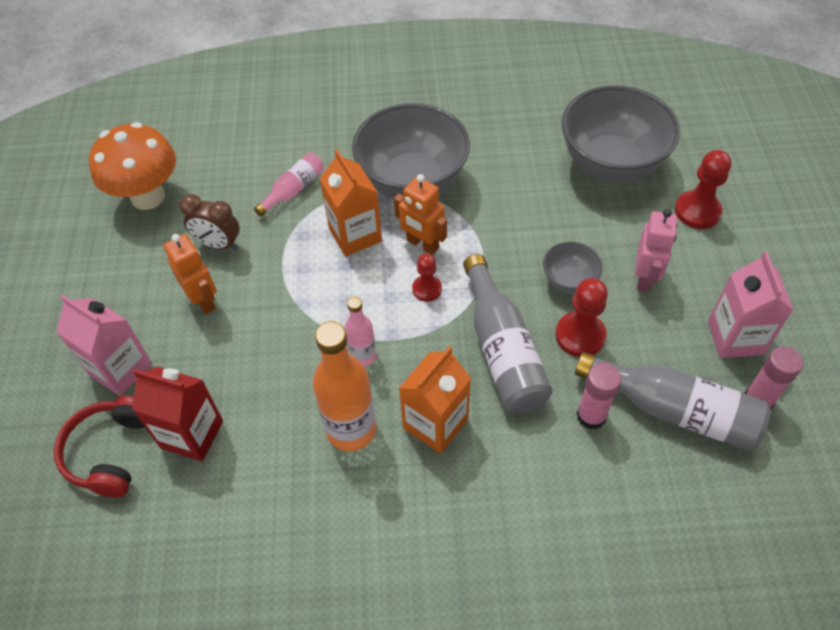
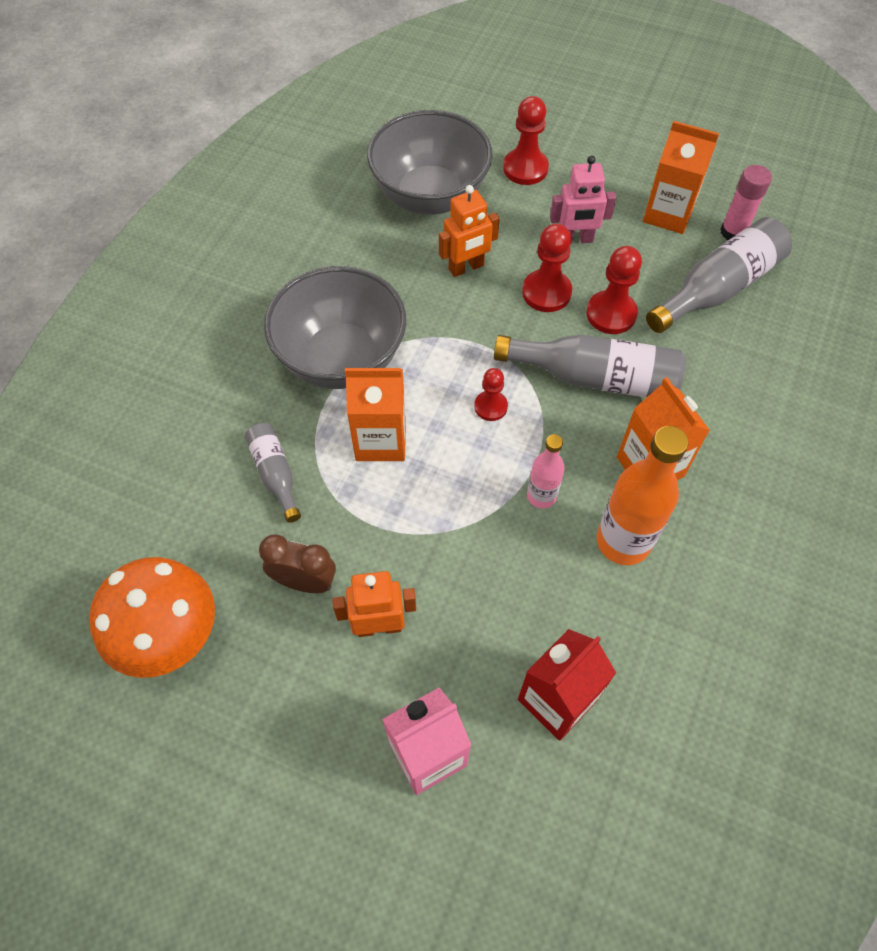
camera: 65 degrees left, 5 degrees up
(110, 452) = (538, 799): red headphones -> none
(218, 244) = (305, 582): brown clock -> brown clock turned 120 degrees counterclockwise
(293, 190) = (275, 474): pink bottle -> grey bottle
(422, 244) = (432, 386): orange robot -> orange robot (466, 268)
(569, 280) = (546, 292): grey bowl -> red pawn
(591, 416) = (697, 346): pink glue stick -> none
(644, 278) = (575, 239): pink robot -> pink robot turned 135 degrees clockwise
(735, 337) = (668, 214): pink carton -> orange carton

